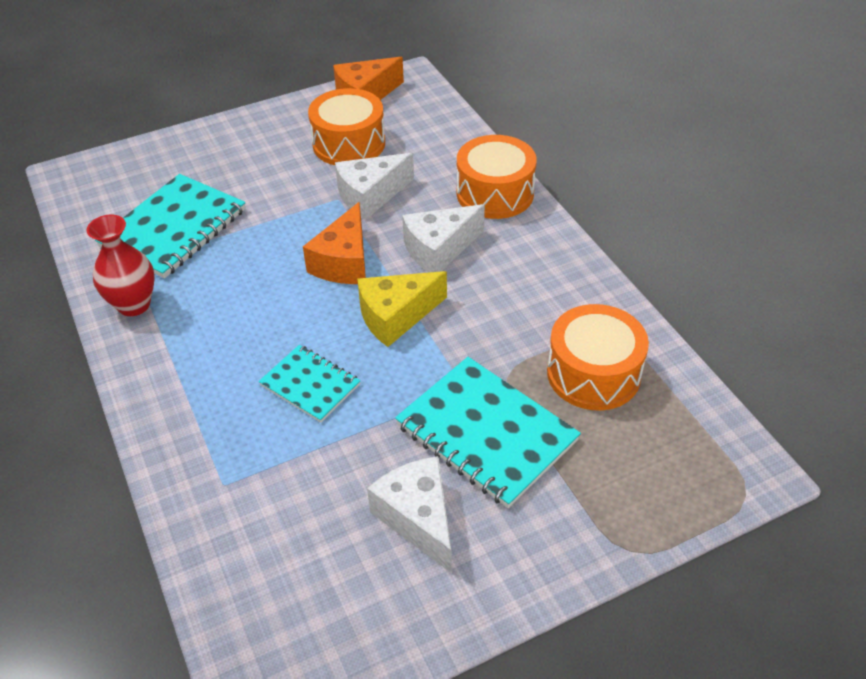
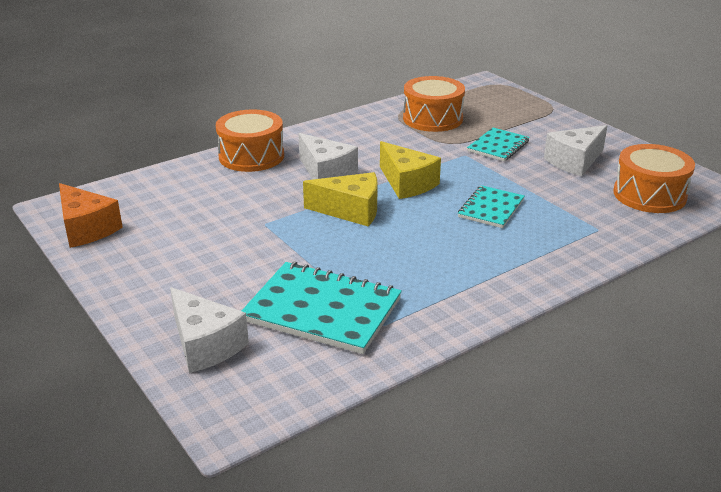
camera: 100 degrees left, 15 degrees down
(134, 305) = (440, 311): red vase -> none
(344, 262) = (351, 211): orange cheese -> yellow cheese
(349, 144) = (174, 228): orange drum -> orange drum (649, 195)
(370, 196) = (258, 208): white cheese -> white cheese (205, 345)
(486, 433) = (498, 146): turquoise notebook -> turquoise notebook, size x0.58

